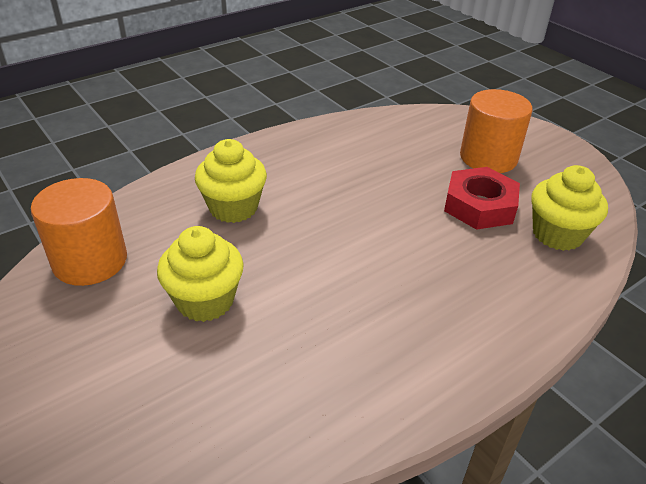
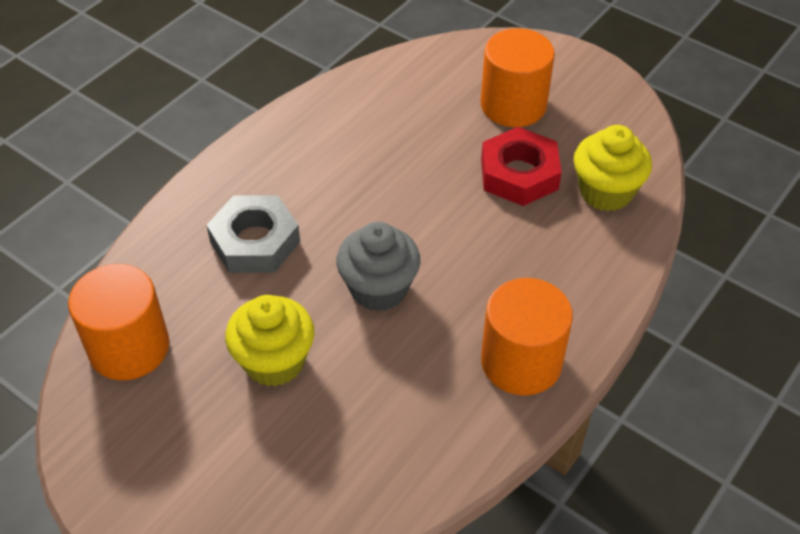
camera: 15 degrees left, 10 degrees up
(233, 208) = (255, 242): yellow cupcake -> grey nut
(323, 264) = (379, 289): none -> grey cupcake
(437, 357) = (521, 362): none -> orange cylinder

